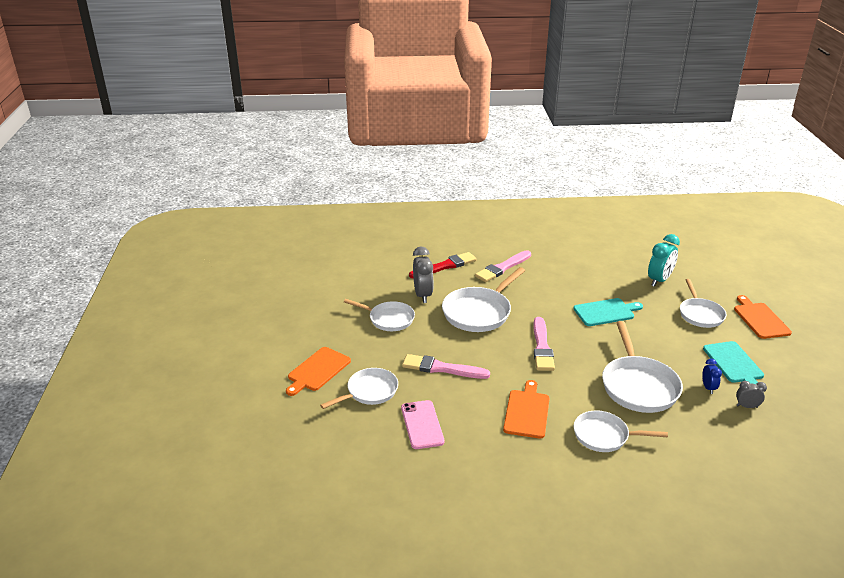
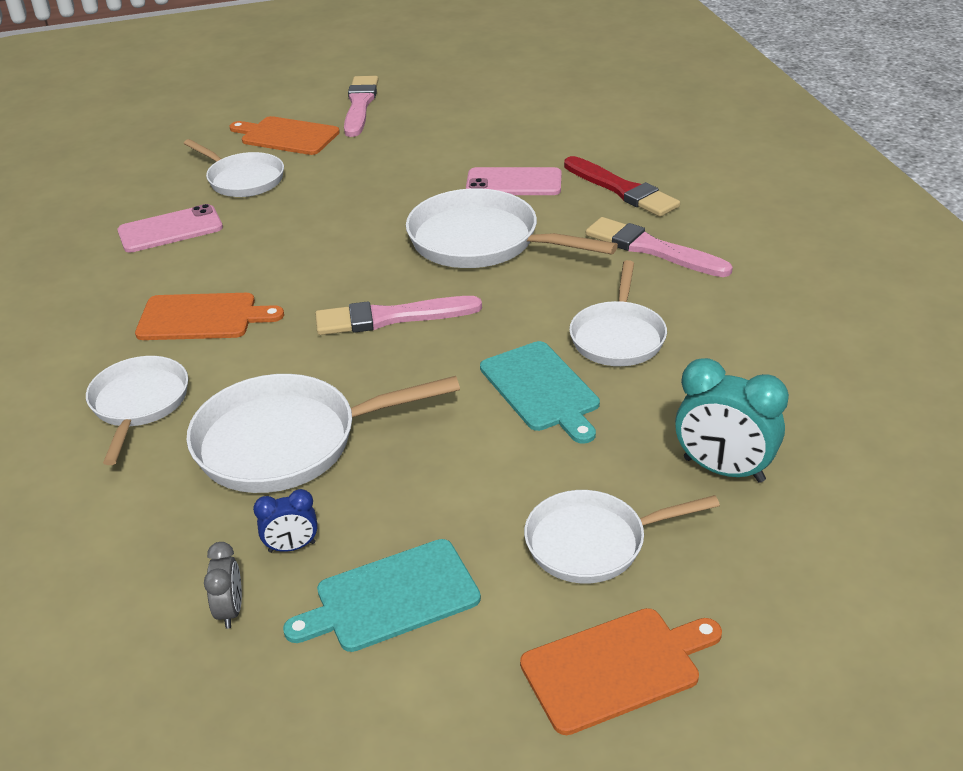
camera: 80 degrees right, 5 degrees up
(389, 319) = (430, 165): white pan -> white pan (618, 337)
(423, 295) = (514, 183): grey clock -> pink phone
(442, 368) = (307, 228): pink brush -> pink brush (360, 105)

